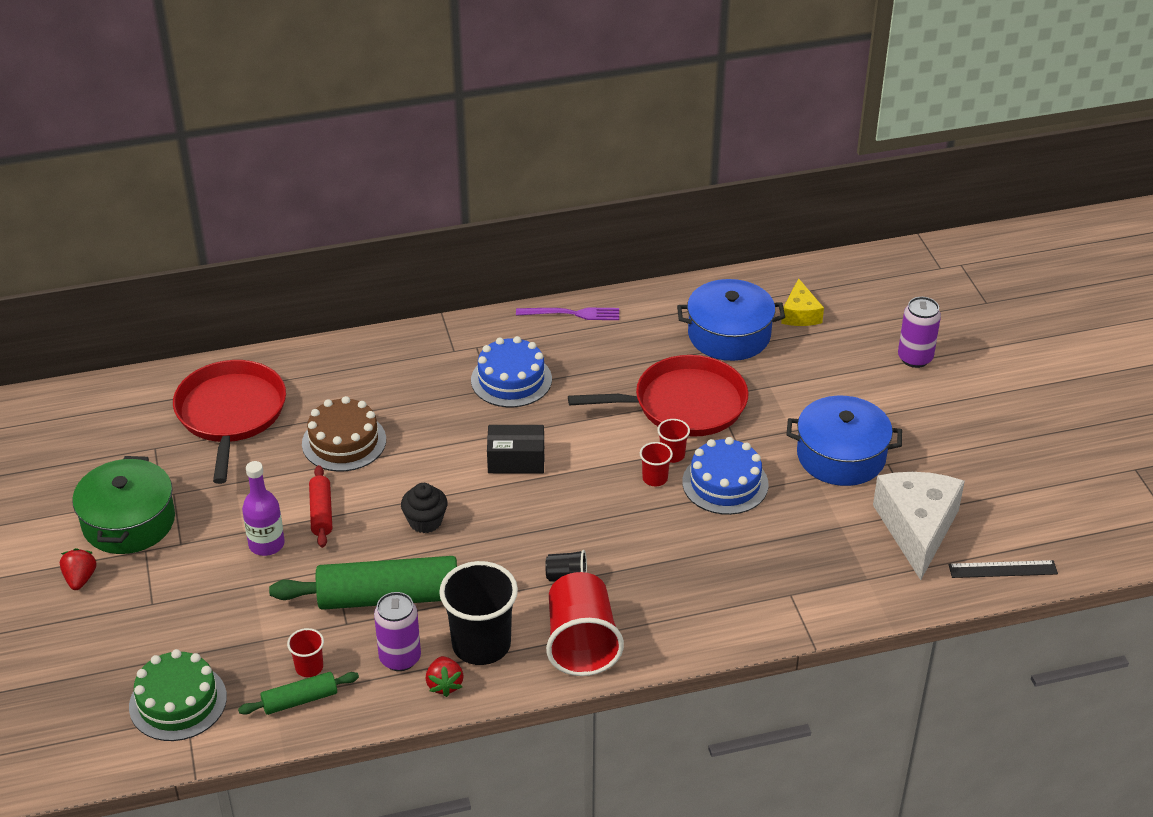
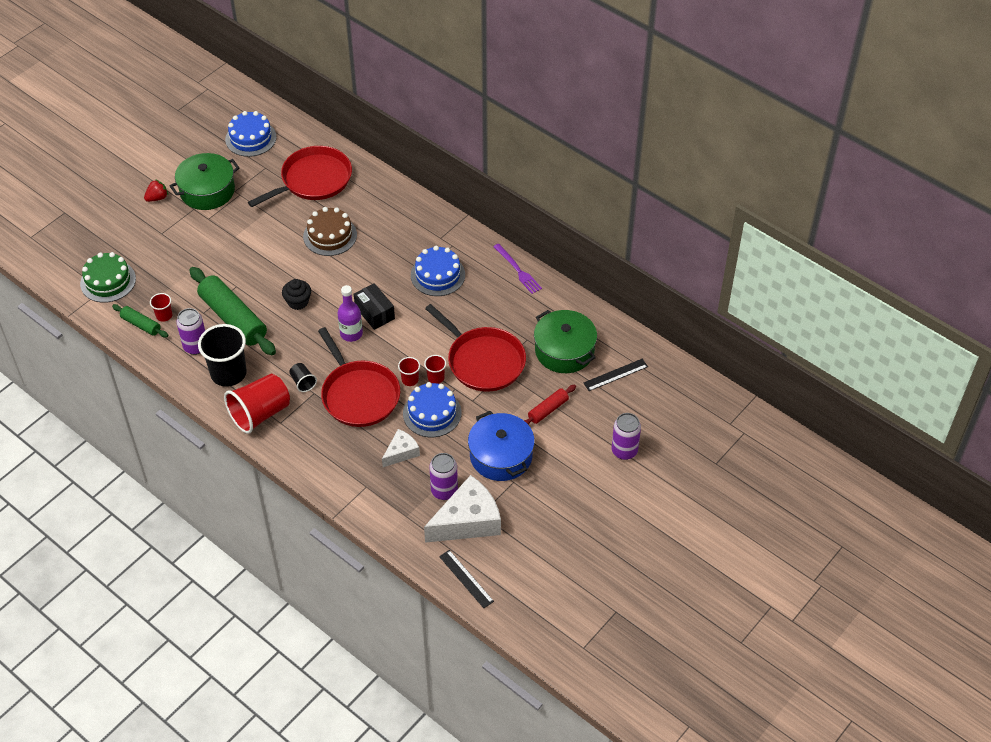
camera: 55 degrees right, 10 degrees up
(85, 438) = (251, 138): none -> blue cake
(266, 544) = (232, 250): purple bottle -> purple bottle (351, 334)
(321, 513) = (271, 258): red rolling pin -> red rolling pin (548, 410)
(444, 684) = (191, 374): red strawberry -> none
(636, 534) = (359, 394): none -> red pan
(729, 335) = (564, 350): blue pot -> green pot
(763, 538) = (401, 452): none -> white cheese
(800, 314) = (615, 374): yellow cheese -> black ruler
(855, 527) = (444, 491): none -> purple can

